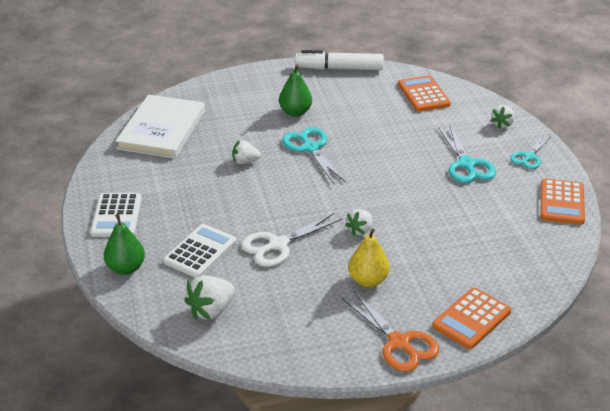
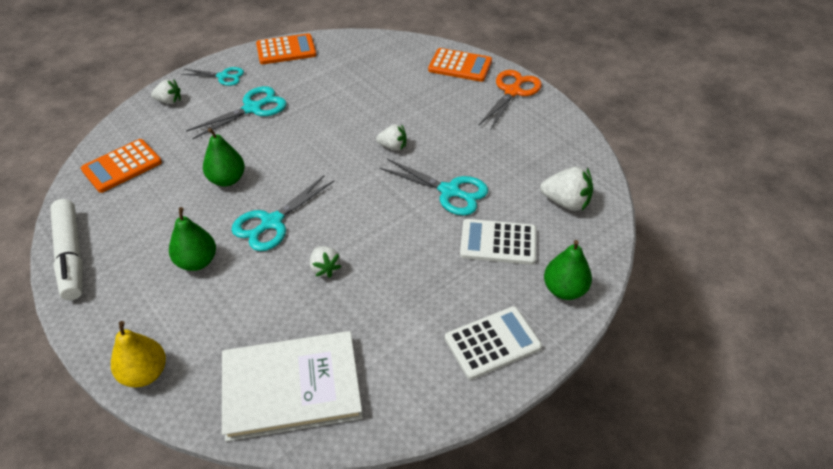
camera: 115 degrees left, 10 degrees up
(278, 245) = (449, 191): white scissors -> turquoise scissors
(368, 280) = (456, 124): yellow pear -> yellow pear (145, 373)
(375, 137) = (227, 179): none -> green pear

